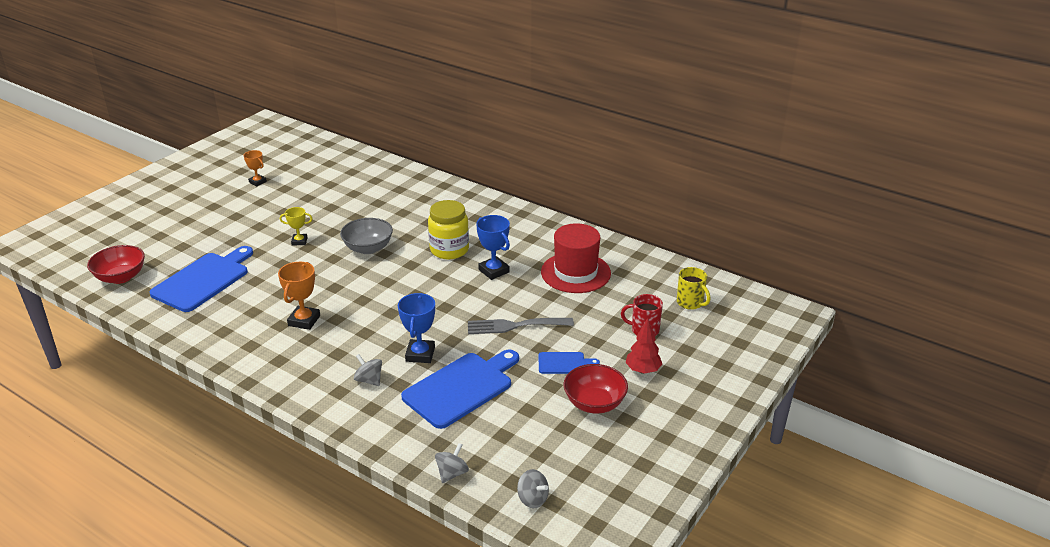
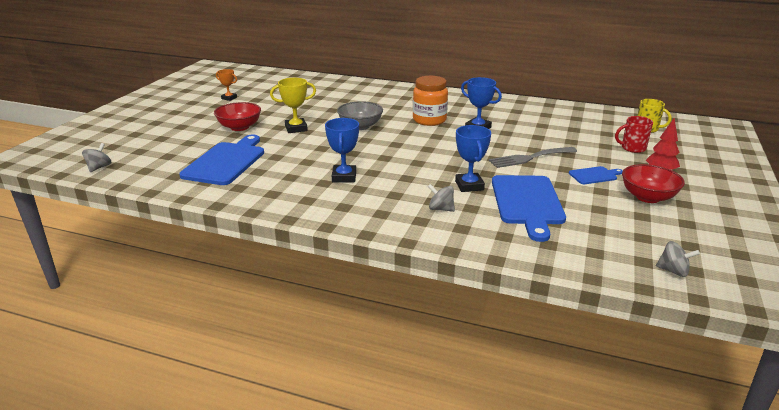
camera: 15 degrees left, 5 degrees down
(121, 277) = (141, 169): red bowl -> red bowl (239, 127)
(299, 241) = (296, 128): yellow trophy -> yellow trophy, size x1.56
(304, 320) = (344, 177): orange trophy -> blue trophy
(449, 250) = (429, 120): yellow jar -> orange jar
(452, 473) = (582, 264): grey spinning top -> grey spinning top (99, 167)
(461, 388) = (527, 203): blue cutting board -> blue cutting board turned 150 degrees clockwise
(575, 272) = (543, 122): red hat -> none

